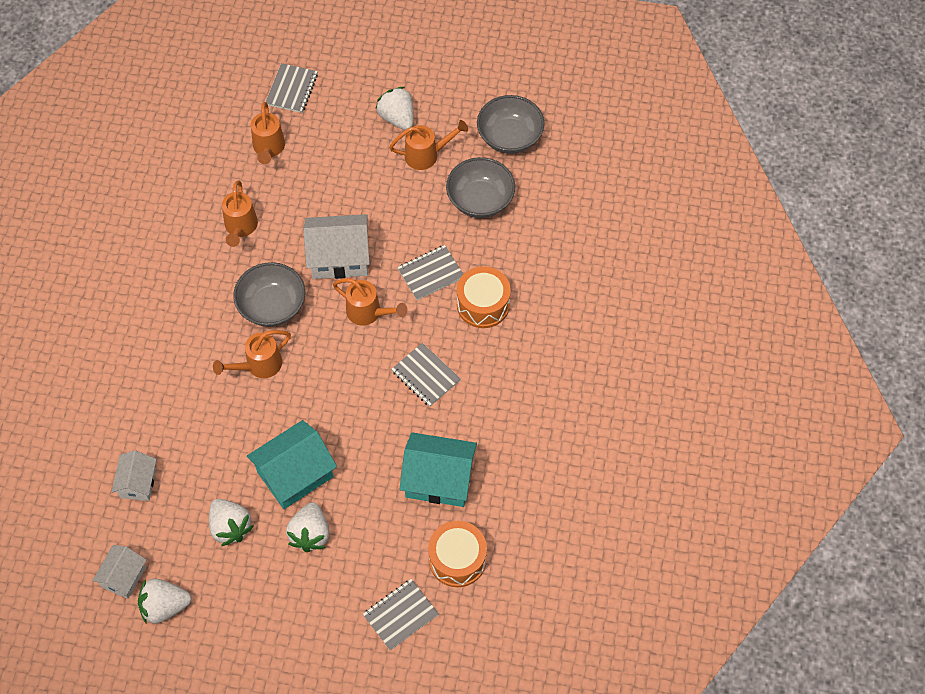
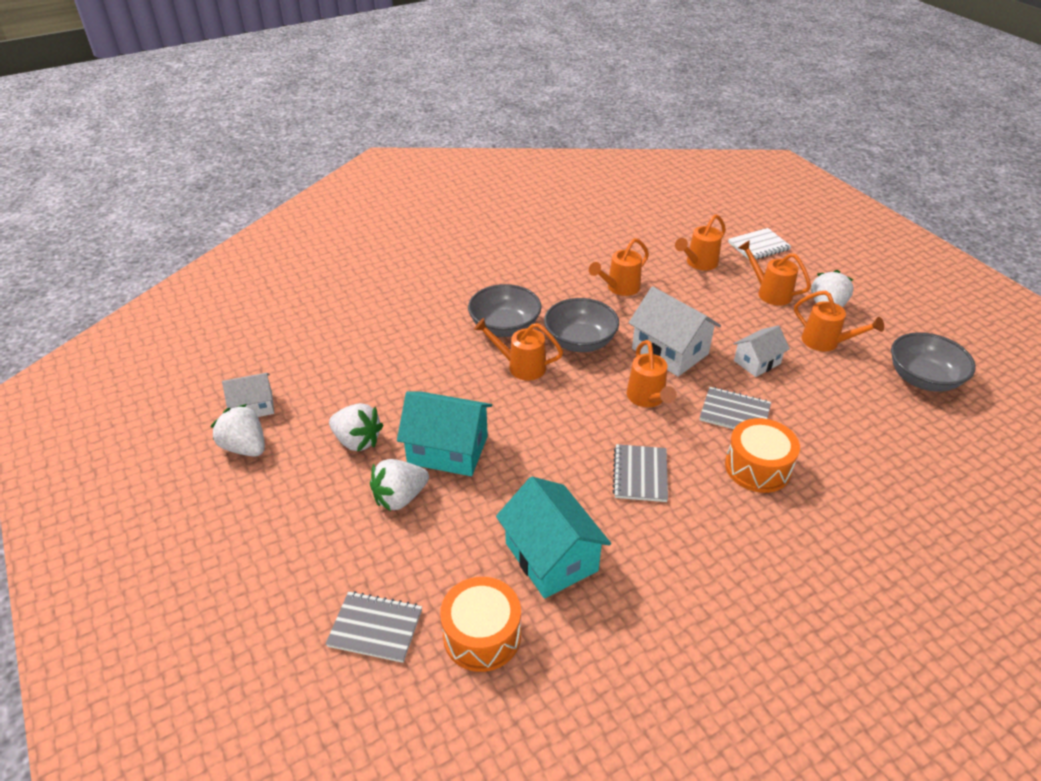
camera: 50 degrees right, 20 degrees down
(138, 483) = (346, 365): white house -> white house (757, 362)
(230, 527) = (357, 441): white strawberry -> white strawberry turned 75 degrees counterclockwise
(292, 89) = (758, 246): grey notebook -> white notebook
(347, 136) = (770, 293): none -> orange watering can
(480, 200) = (843, 399): grey bowl -> grey bowl (505, 327)

